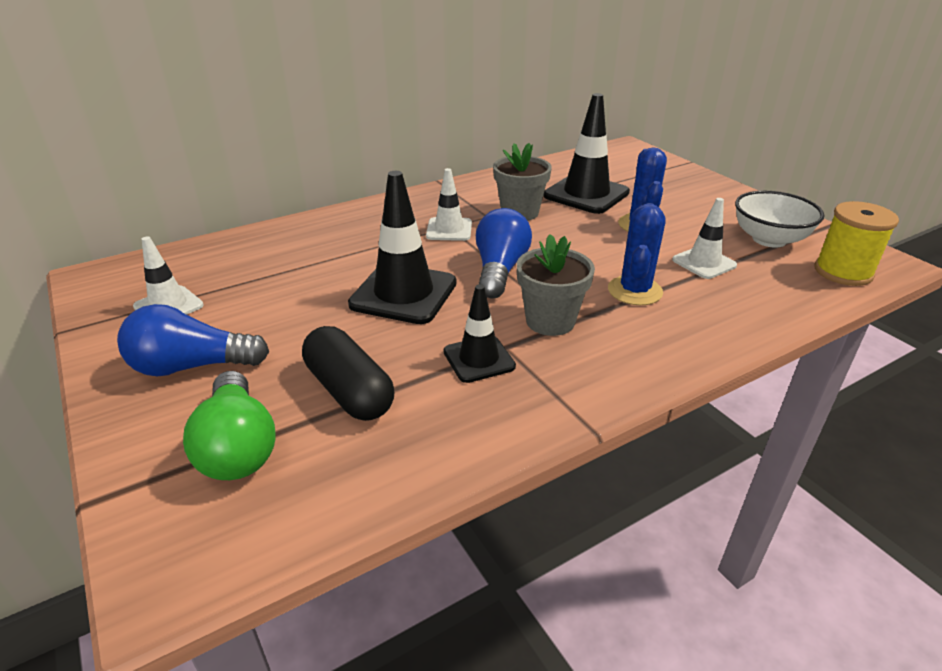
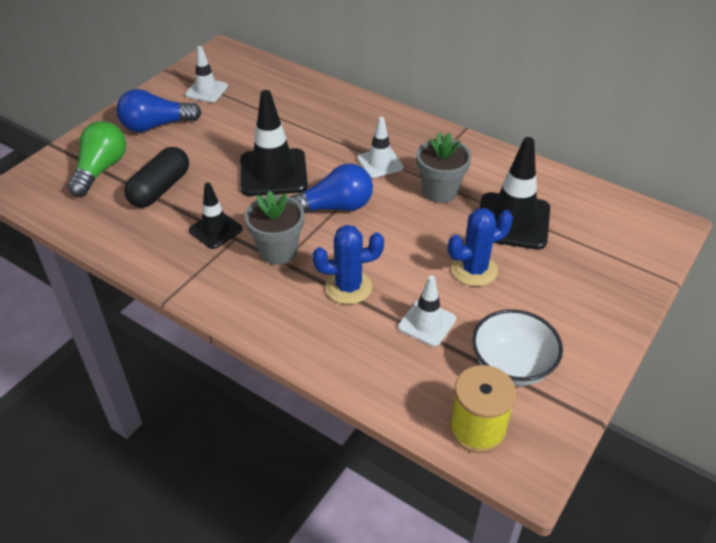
camera: 65 degrees right, 10 degrees up
(192, 366) = (156, 125): blue light bulb -> blue light bulb turned 75 degrees counterclockwise
(238, 447) = (101, 170): green light bulb -> green light bulb turned 150 degrees clockwise

